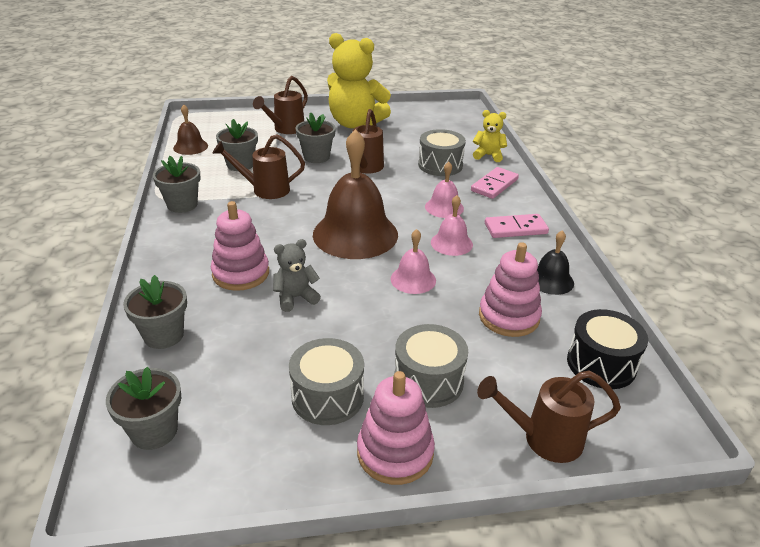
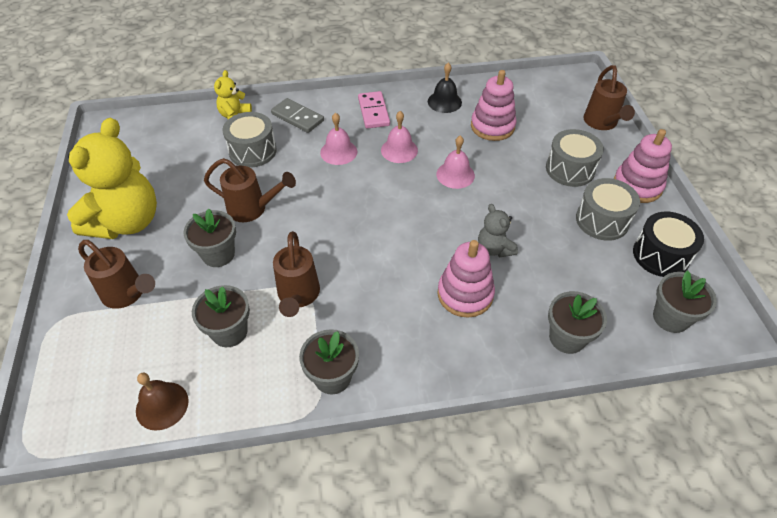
camera: 90 degrees left, 15 degrees up
(355, 234) = (389, 213): brown bell -> none
(494, 185) = (297, 117): pink domino -> grey domino
(601, 364) = (530, 92): black drum -> black drum (660, 255)

